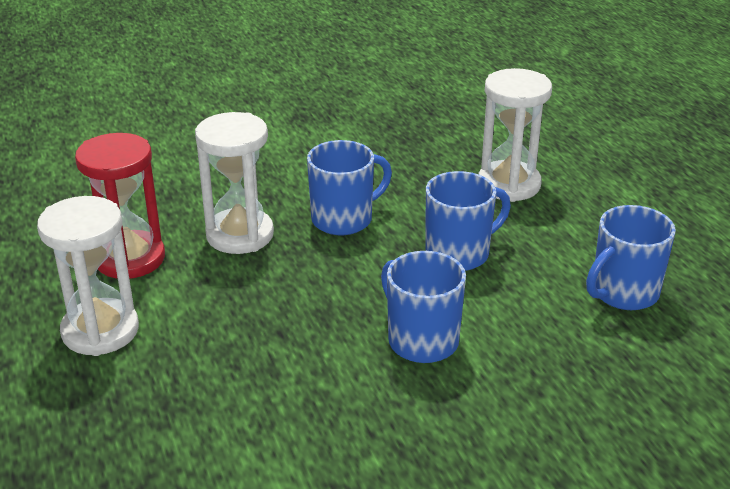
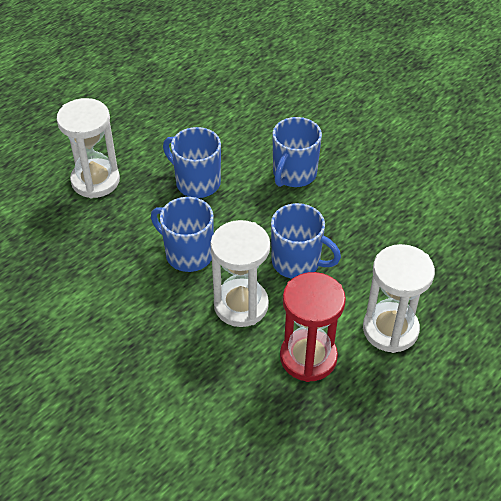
camera: 115 degrees left, 15 degrees up
(623, 293) = (197, 106): blue mug -> blue mug (297, 262)

